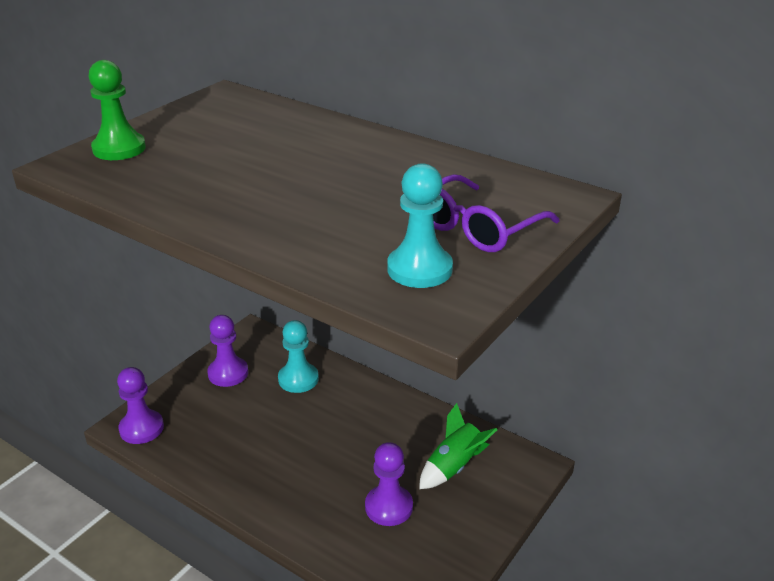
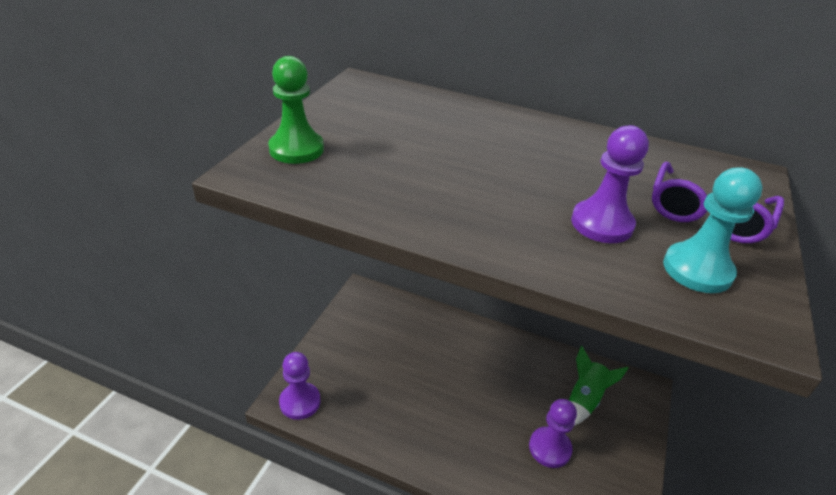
camera: 15 degrees left, 5 degrees up
(228, 373) = (357, 334): purple pawn -> purple pawn (602, 224)
(298, 379) = (421, 332): turquoise pawn -> none

